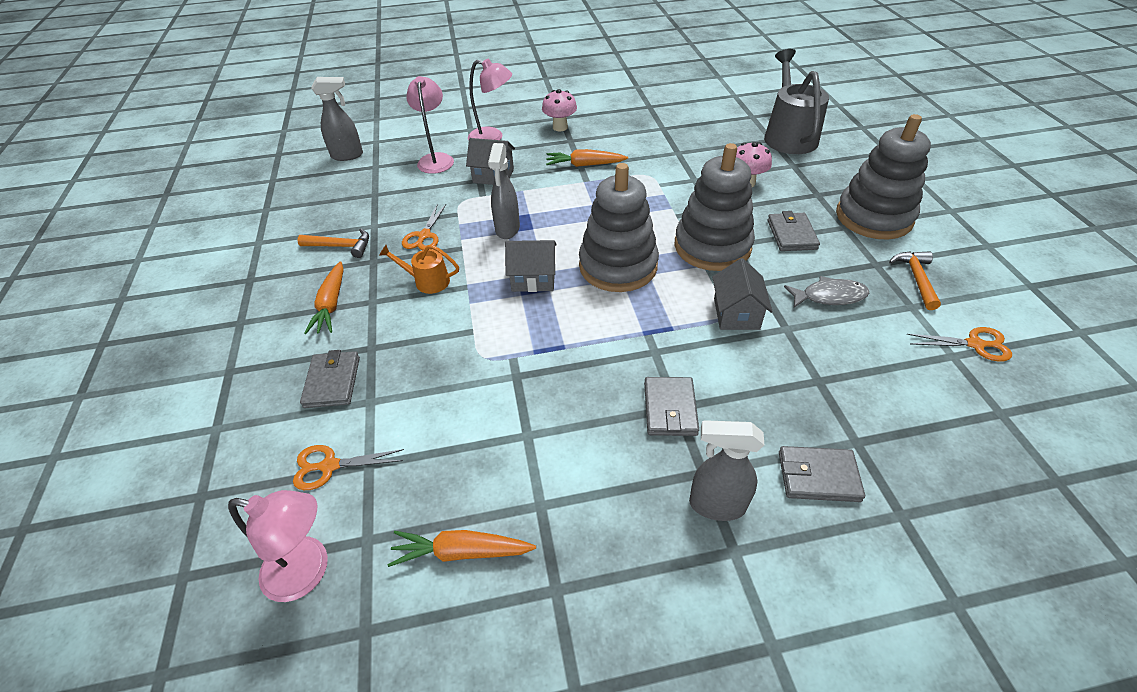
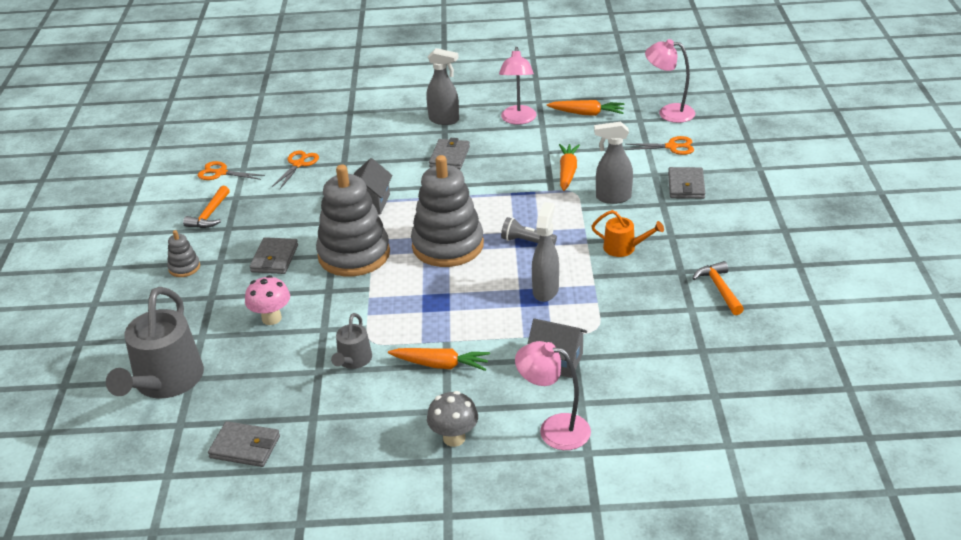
camera: 170 degrees left, 10 degrees down
(331, 304) = (708, 236): orange carrot -> orange carrot (567, 172)
(341, 246) = (719, 289): orange hammer -> orange hammer turned 60 degrees clockwise
(348, 155) = (761, 420): grey spray bottle -> grey spray bottle (613, 198)
(424, 236) = (633, 292): orange scissors -> orange scissors (298, 164)
(436, 159) = (633, 398): pink lamp -> pink lamp (518, 120)
(533, 279) = (526, 241): grey house -> grey flashlight
(560, 127) = (454, 438): pink mushroom -> grey mushroom
(655, 161) = (353, 360): none -> grey watering can
(818, 476) = (381, 126): grey wallet -> grey wallet (245, 447)
(829, 296) = (289, 208): grey fish -> none
(873, 217) = (184, 267): grey stacking toy -> grey stacking toy, size x0.43

